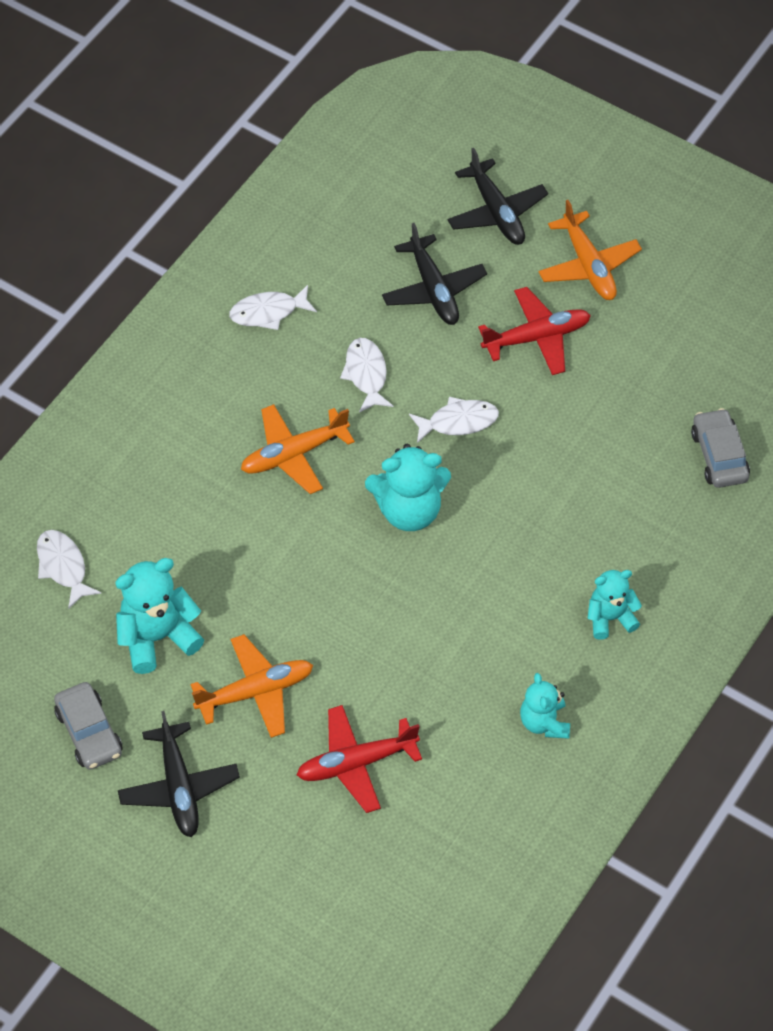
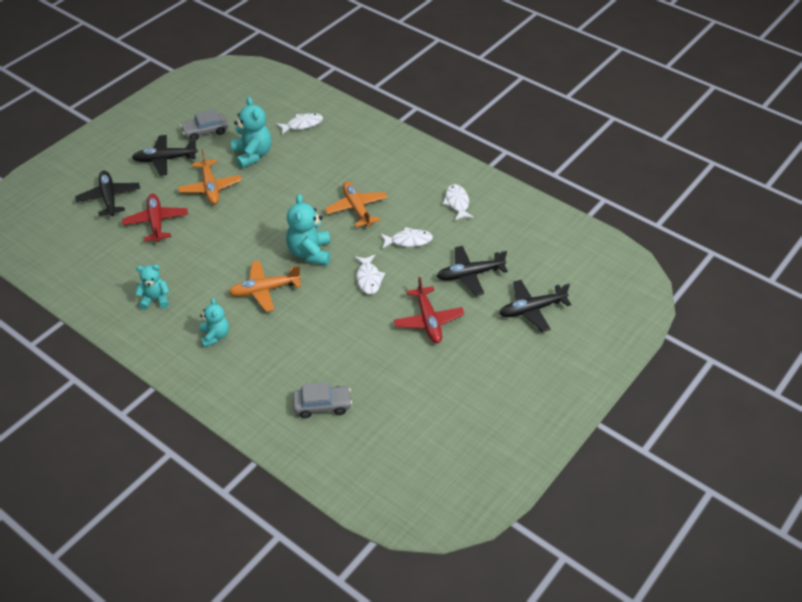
camera: 95 degrees right, 10 degrees down
(296, 861) = (109, 198): none -> black plane
(588, 266) = (485, 353): orange plane -> orange plane (264, 290)

